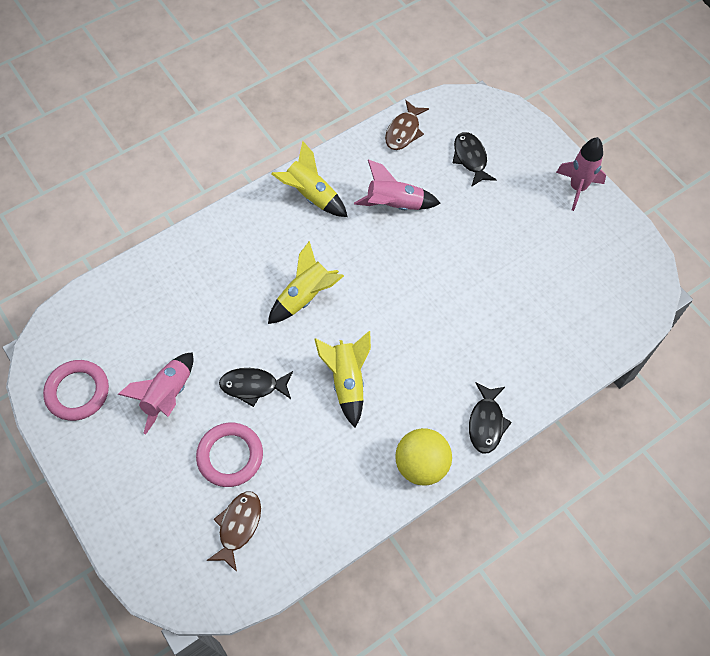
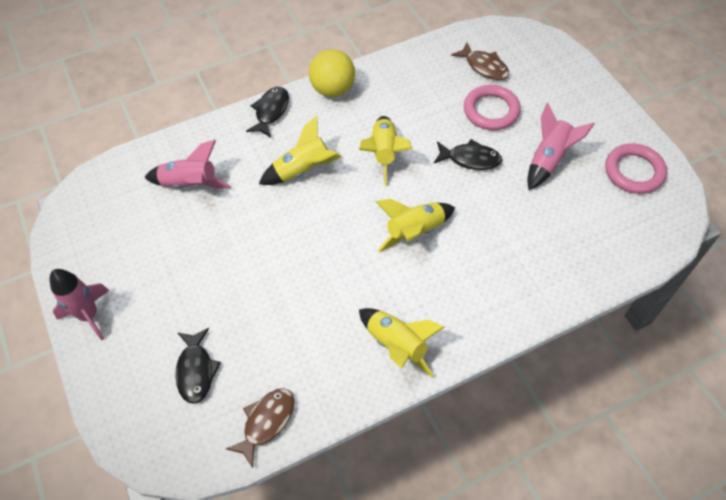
camera: 170 degrees left, 5 degrees down
(238, 526) = (484, 66): brown fish -> brown fish turned 75 degrees counterclockwise
(394, 205) = (302, 321): pink rocket -> pink rocket (190, 184)
(430, 350) = (303, 170): none -> yellow rocket

